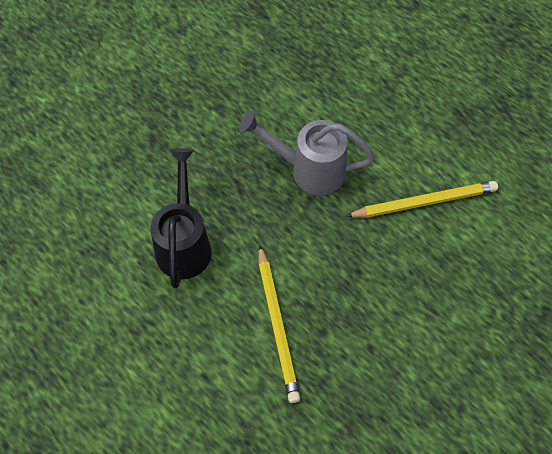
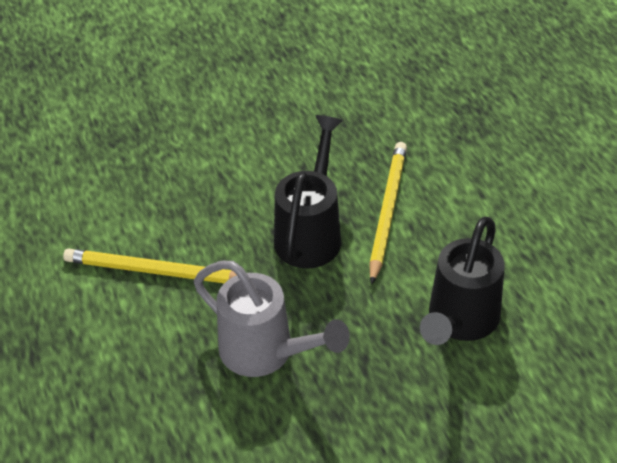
camera: 155 degrees left, 15 degrees down
(329, 280) = (310, 233): none -> black watering can

